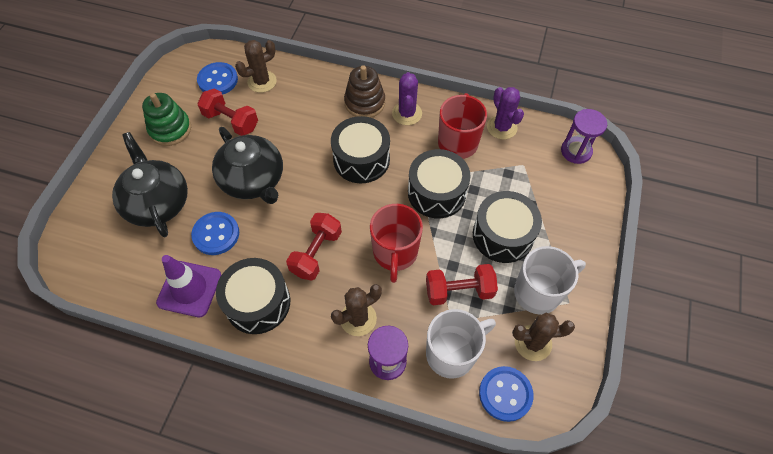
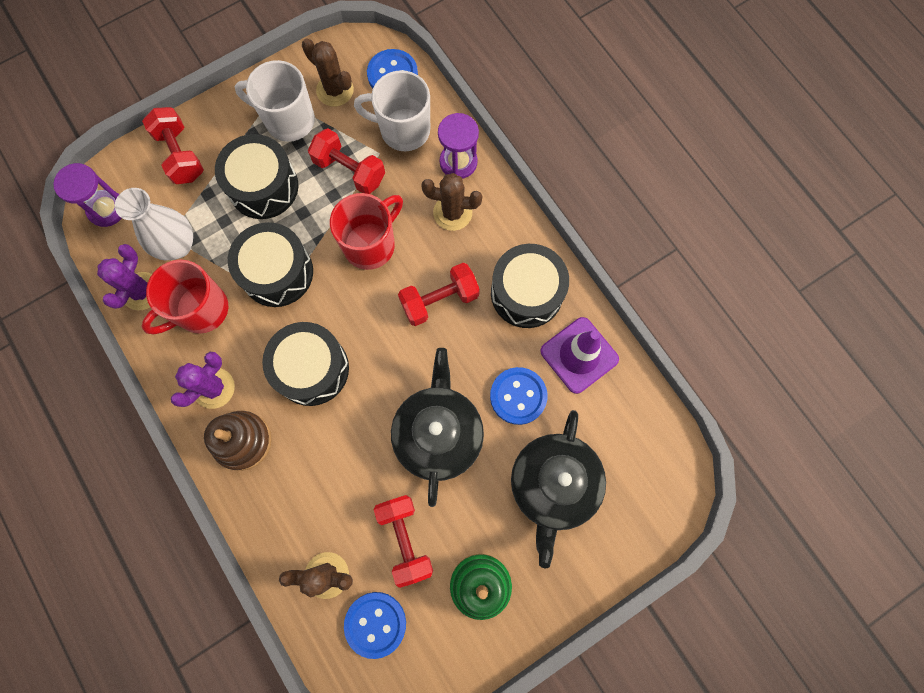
camera: 140 degrees left, 15 degrees up
(512, 163) = (177, 245): none -> white vase
(576, 213) = (180, 155): none -> red dumbbell

